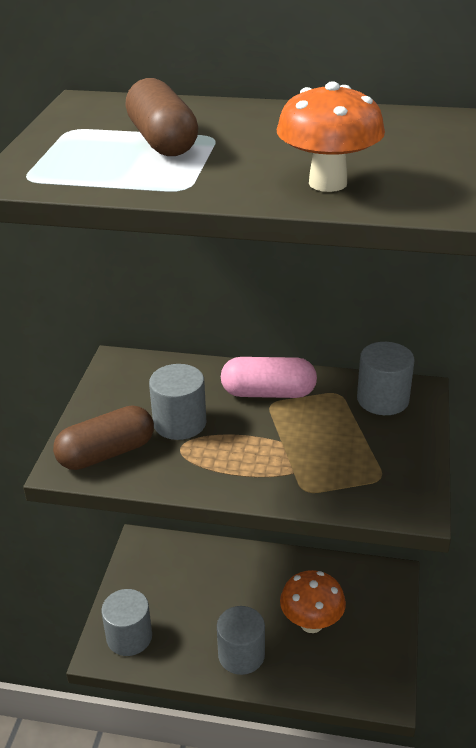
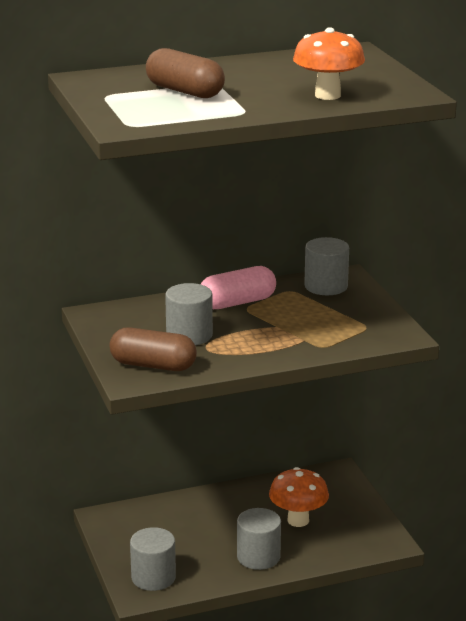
camera: 30 degrees left, 10 degrees down
(106, 453) = (153, 365): brown capsule -> brown capsule turned 75 degrees clockwise

